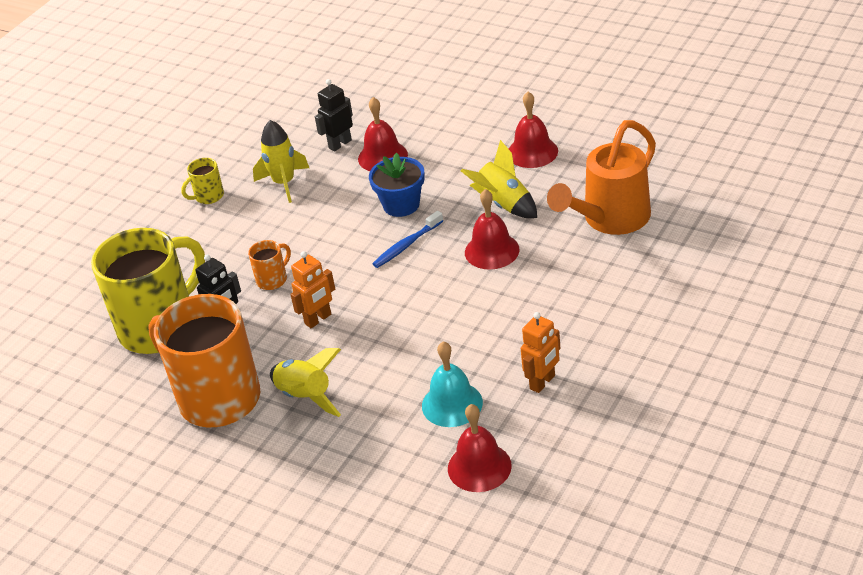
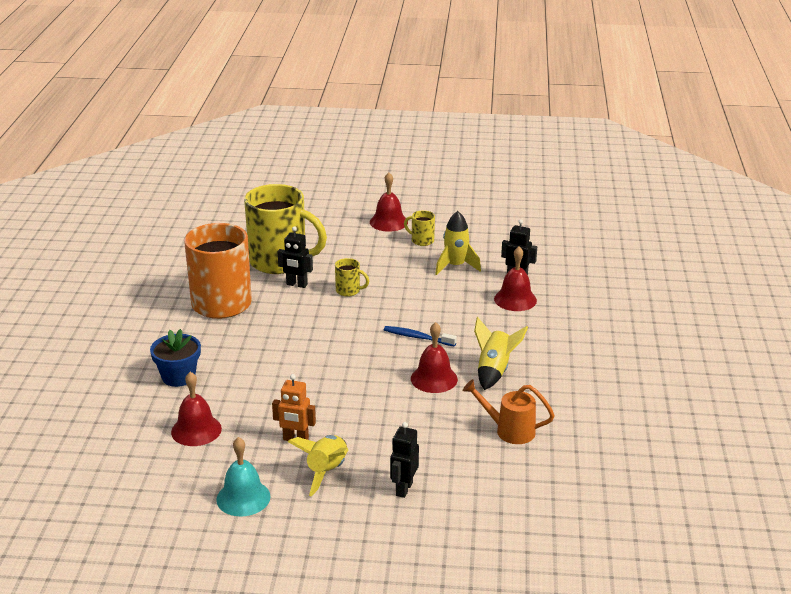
camera: 60 degrees right, 10 degrees down
(272, 279) = (349, 291): orange mug -> yellow mug
(305, 396) = (237, 337): yellow rocket -> yellow rocket (326, 471)
(318, 319) = (317, 321): orange robot -> none
(401, 205) = (463, 323): blue flower pot -> blue flower pot (178, 377)
(452, 404) = (255, 402): turquoise bell -> turquoise bell (243, 498)
(532, 152) = (571, 369): red bell -> red bell (388, 222)
(610, 219) = (509, 430): orange watering can -> orange watering can, size x0.63
(668, 315) = (404, 489): none -> black robot

